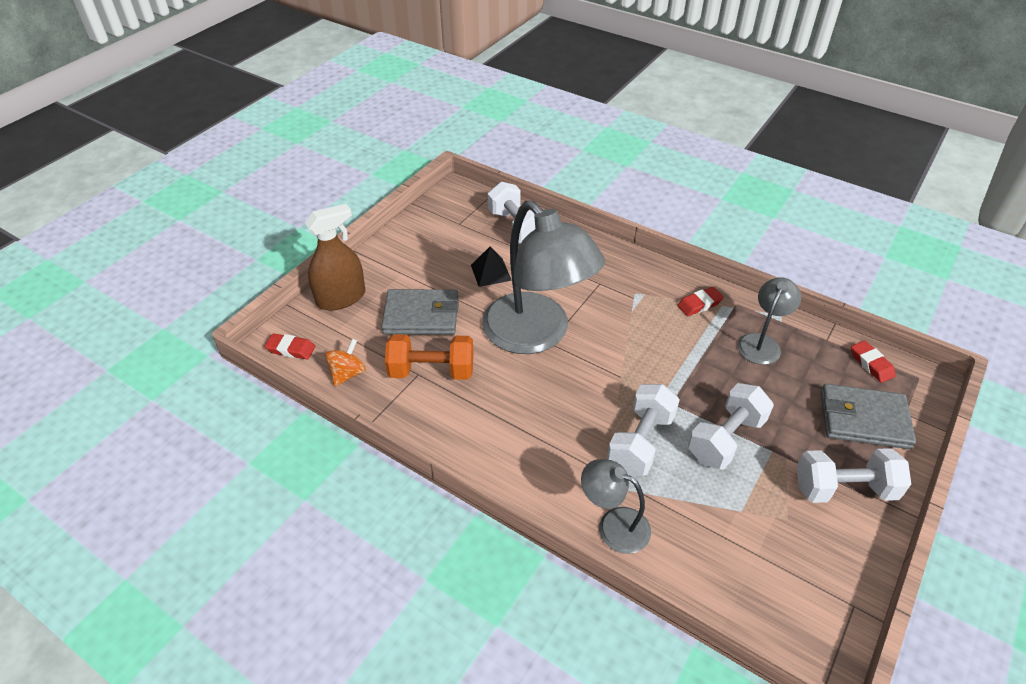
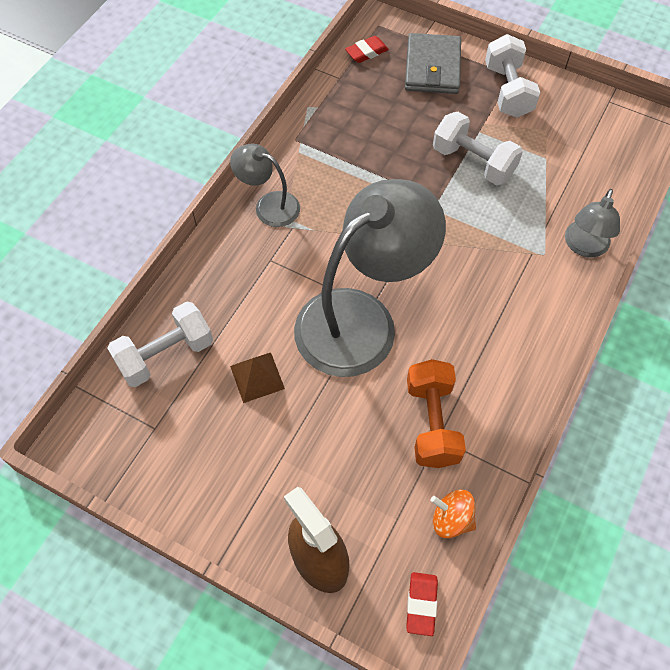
camera: 95 degrees left, 15 degrees up
(421, 316) = (343, 449): grey wallet -> none
(491, 272) = (257, 377): black pyramid -> brown pyramid
(640, 442) = (491, 225): white dumbbell -> none
(699, 304) = (298, 170): red eraser -> none
(761, 343) = (349, 125): grey lamp -> grey lamp (269, 205)

